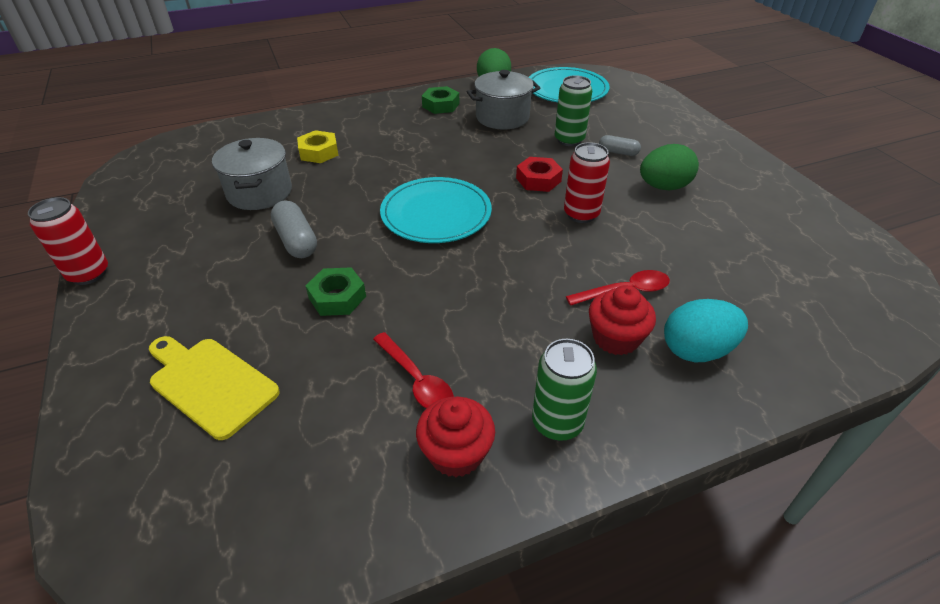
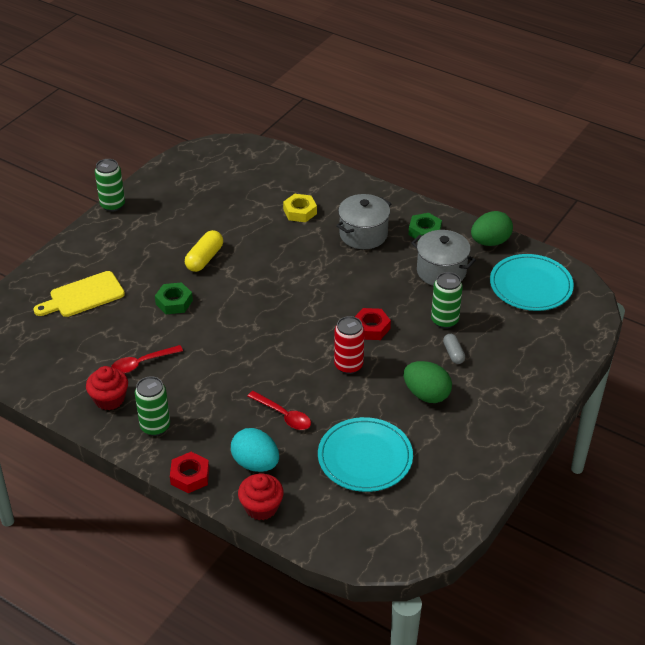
camera: 55 degrees right, 0 degrees up
(89, 274) = (112, 205): red can -> green can
(210, 383) = (83, 296): yellow cutting board -> yellow cutting board turned 120 degrees counterclockwise
(259, 192) = (233, 216): grey pot -> grey pot (363, 234)
(296, 241) = (204, 258): grey capsule -> yellow capsule
(416, 380) = (142, 363): red spoon -> red spoon turned 45 degrees clockwise
(436, 214) = (284, 300): turquoise plate -> turquoise plate (365, 457)
(616, 338) = (237, 426): red cupcake -> red cupcake (261, 507)
(685, 429) = (190, 476): none -> red nut

